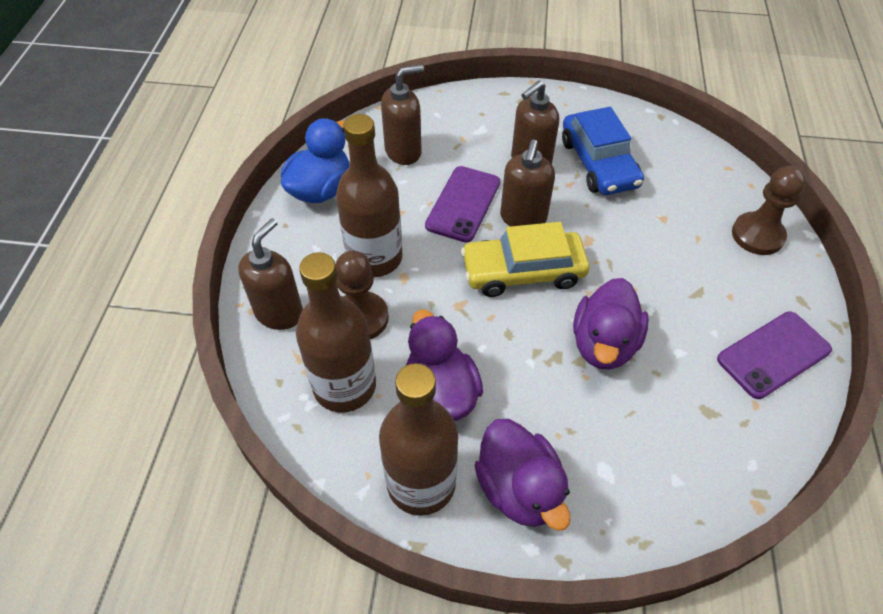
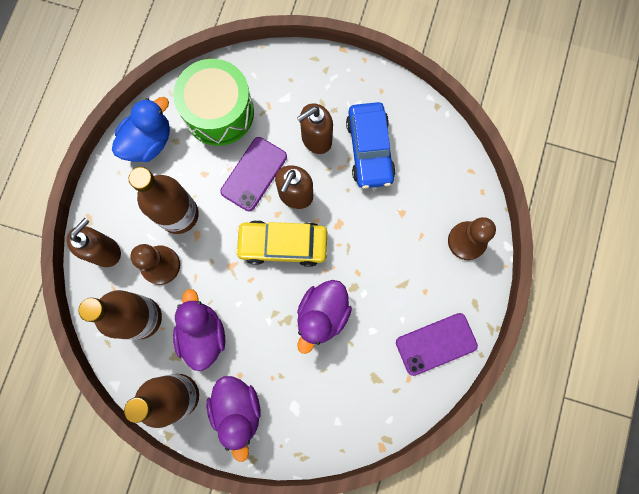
camera: 10 degrees right, 25 degrees up
(403, 151) = (219, 112): brown soap dispenser -> green drum

